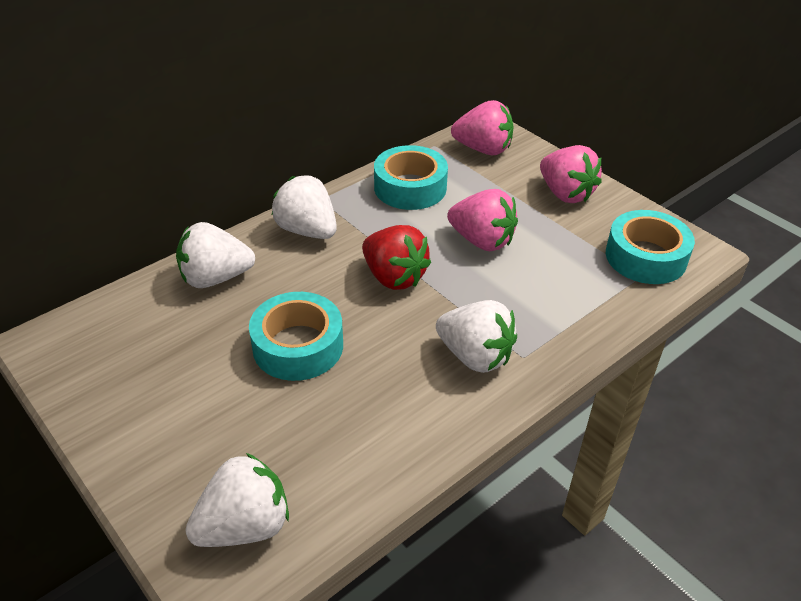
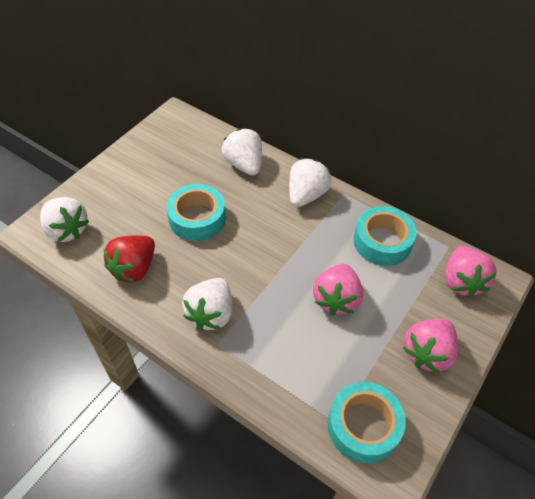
camera: 75 degrees right, 10 degrees up
(394, 277) = (275, 253): red strawberry -> red strawberry (134, 268)

